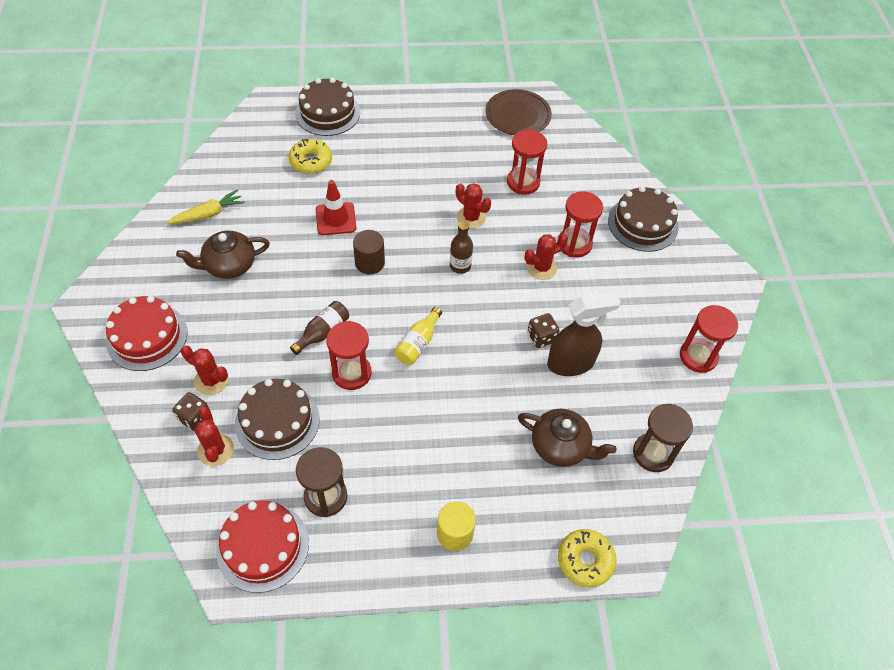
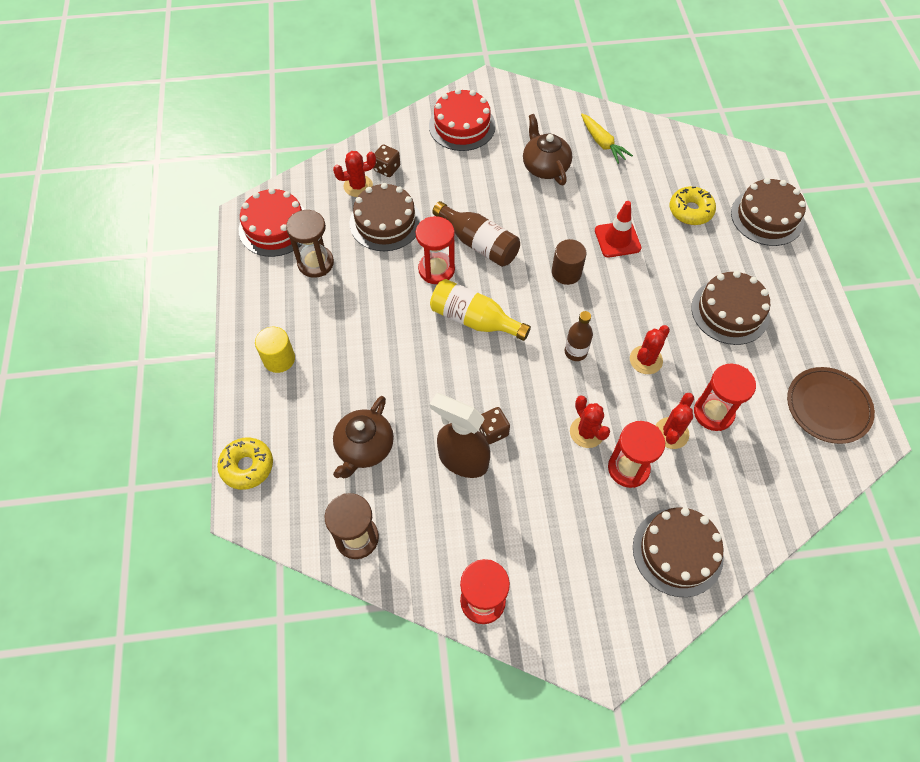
camera: 90 degrees right, 5 degrees up
(211, 380) = (422, 173): red cactus -> red cactus (671, 433)
(323, 332) = (479, 244): brown bottle -> brown bottle, size x1.51
(418, 343) = (474, 319): yellow bottle -> yellow bottle, size x1.51
(425, 155) = (730, 311): none -> brown cake
(571, 363) = (462, 460): brown spray bottle -> brown spray bottle turned 135 degrees clockwise

